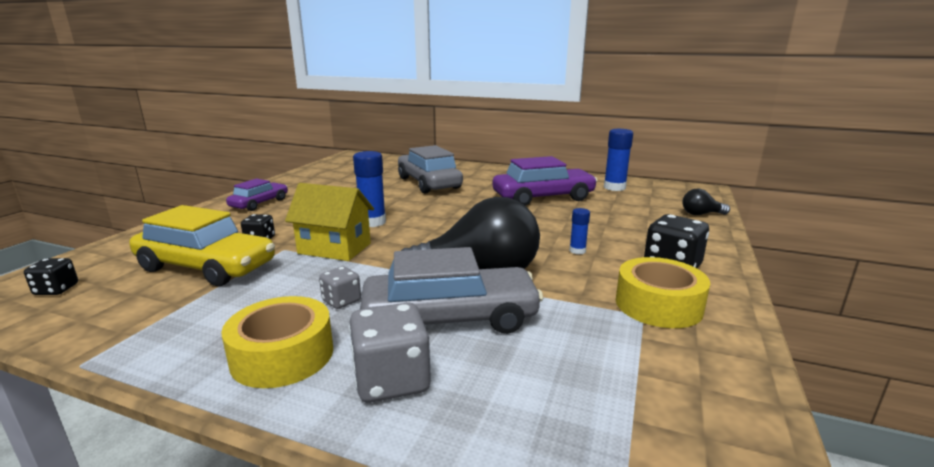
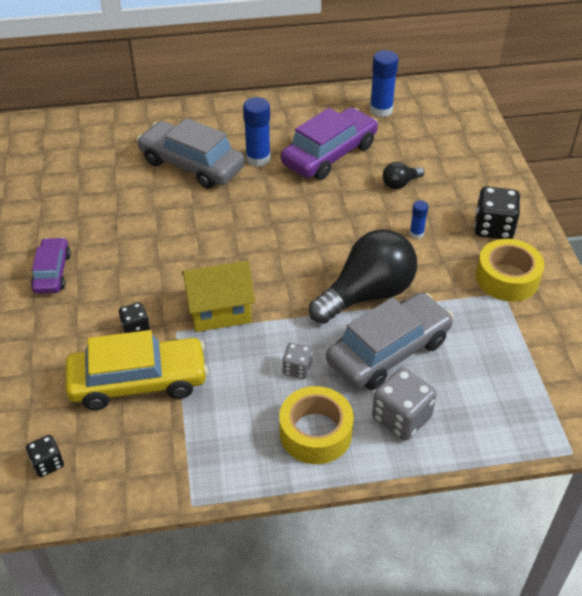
camera: 30 degrees left, 25 degrees up
(372, 222) = (210, 259): blue glue stick -> blue glue stick (258, 158)
(701, 214) = (478, 137): black light bulb -> black light bulb (400, 183)

